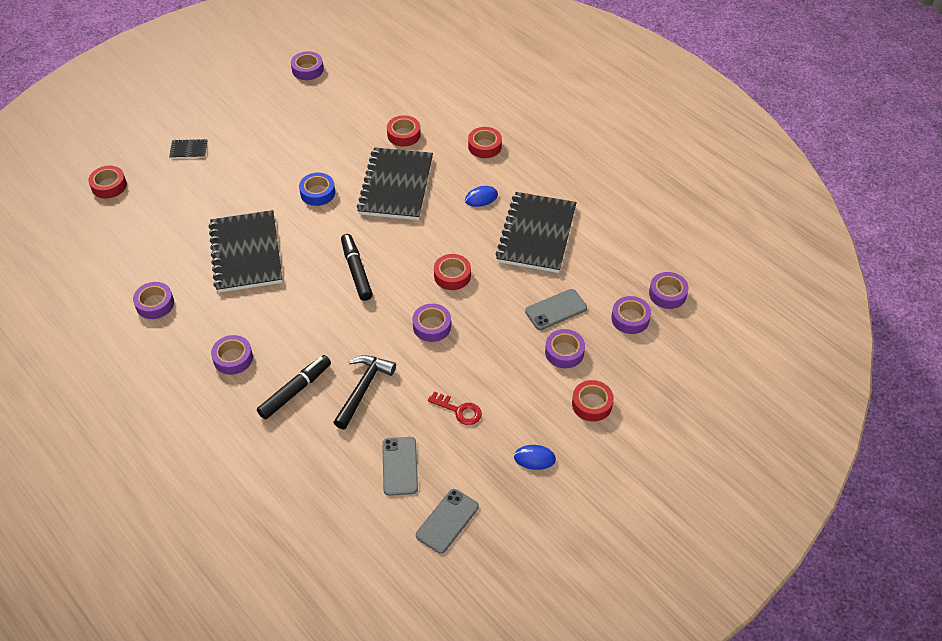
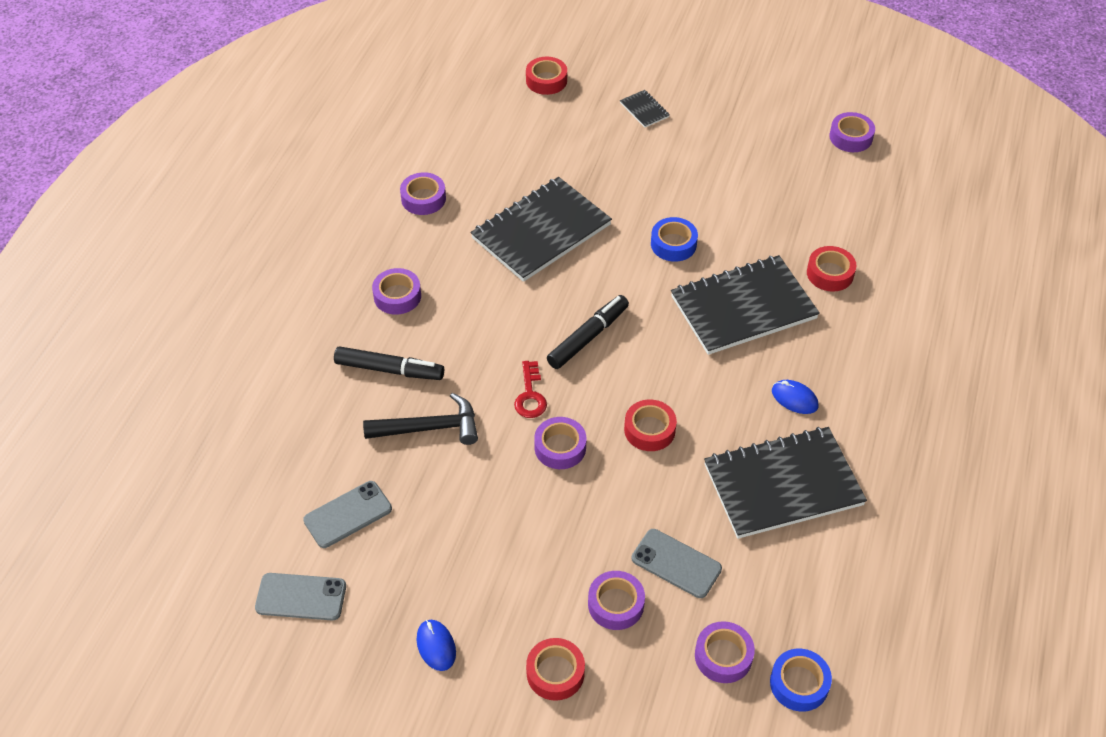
camera: 60 degrees right, 0 degrees up
(459, 410) = (457, 534): red key -> red key (530, 395)
(484, 146) = (883, 360): red tape -> none
(667, 294) = (799, 684): purple tape -> blue tape

